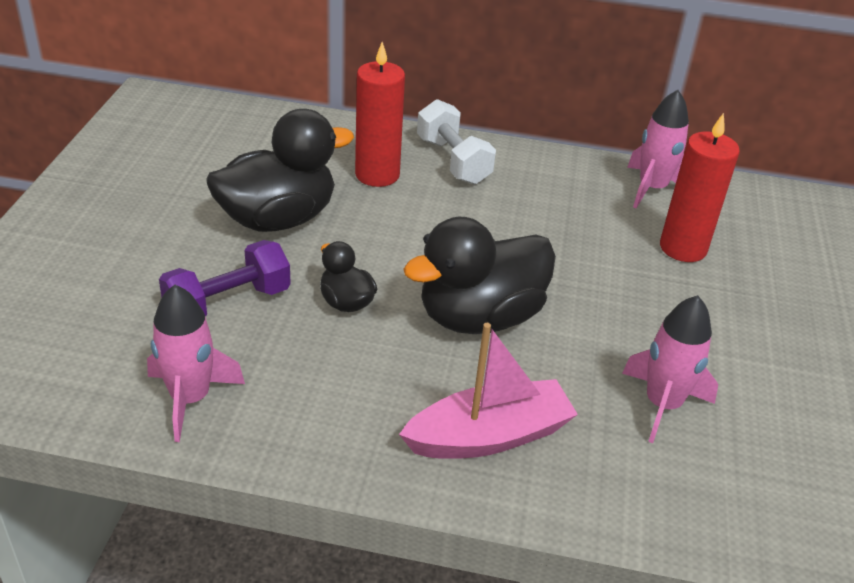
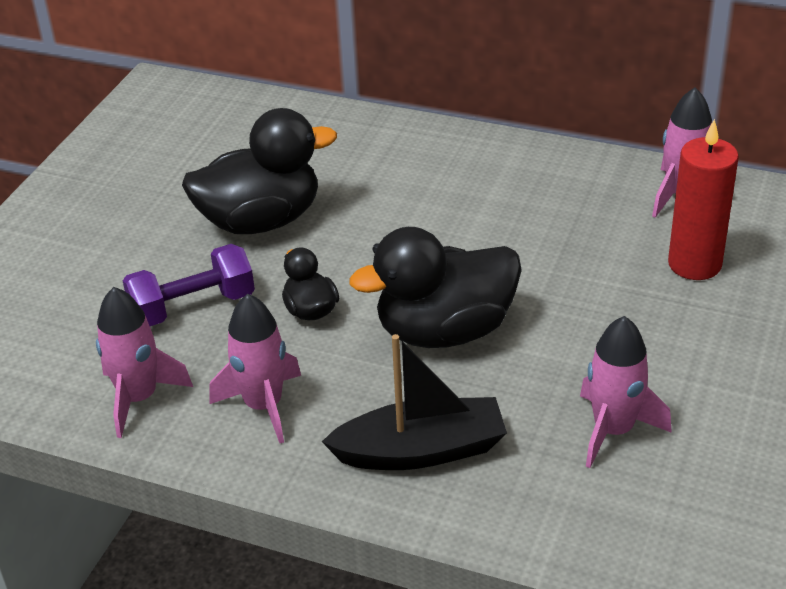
camera: 15 degrees right, 0 degrees up
(321, 399) = (263, 406): none -> pink rocket
(377, 175) = (376, 174): red candle -> none
(453, 161) = (463, 160): white dumbbell -> none
(489, 436) = (421, 451): pink boat -> black boat

